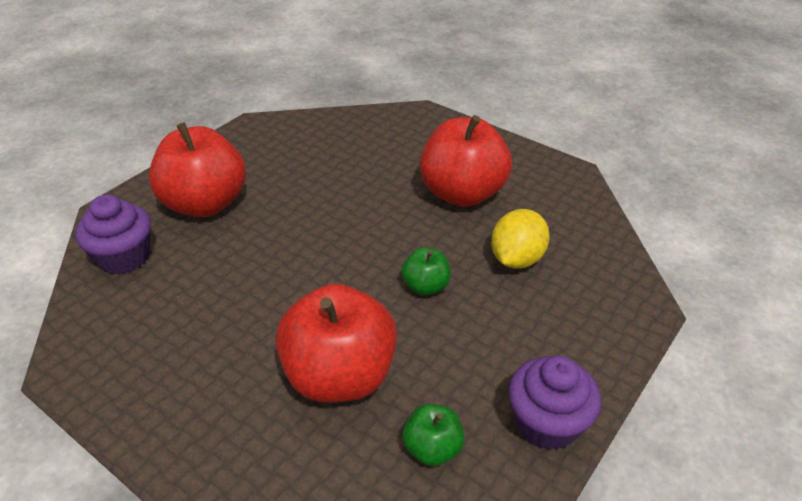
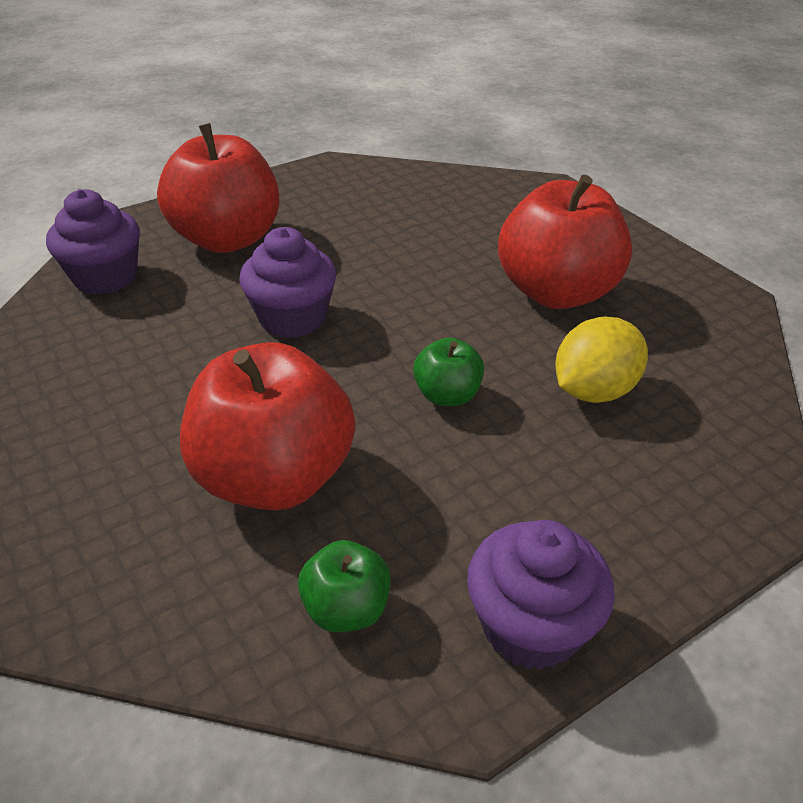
camera: 20 degrees right, 0 degrees up
(289, 256) = (292, 318): none -> purple cupcake

